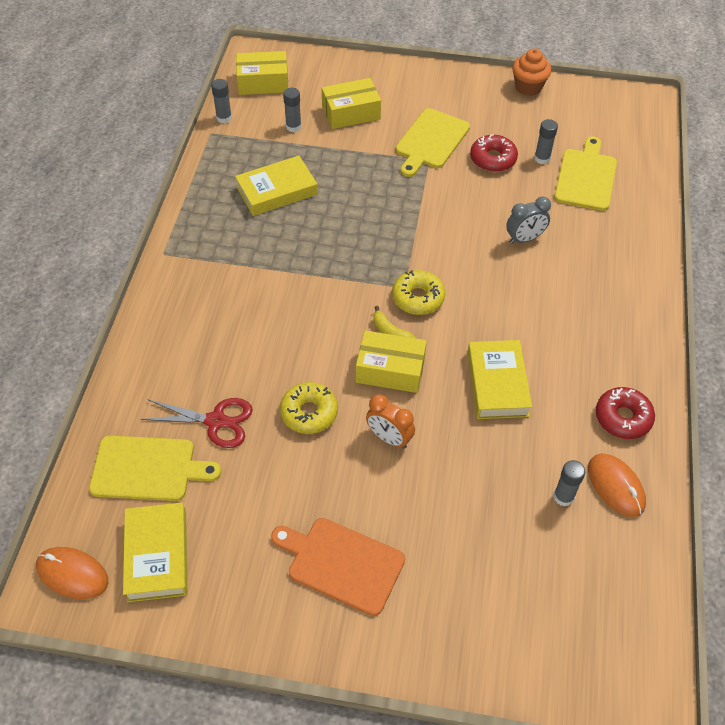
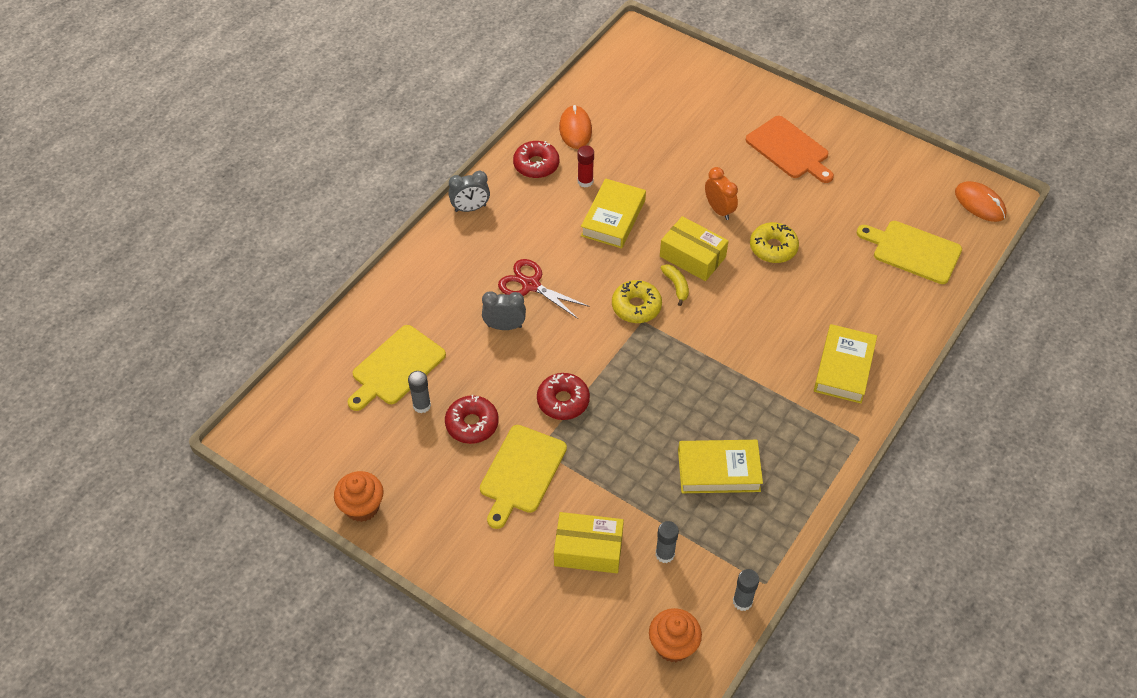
camera: 155 degrees left, 0 degrees up
(157, 555) = (917, 195): yellow book -> yellow book (844, 368)
(216, 421) = (850, 267): red scissors -> red scissors (531, 285)
(263, 82) = (673, 645): yellow box -> orange cupcake
(431, 141) = (521, 472): yellow cutting board -> yellow cutting board turned 150 degrees clockwise
(432, 198) = (563, 401): none -> red donut
(556, 417) = (585, 181): none -> red glue stick
(563, 497) = (616, 135): grey glue stick -> none
(647, 339) = (470, 208): none -> grey clock

